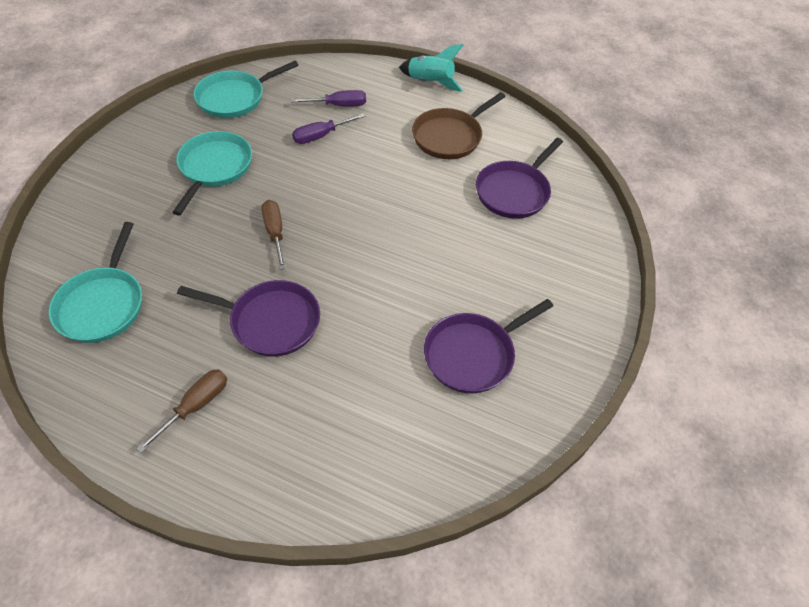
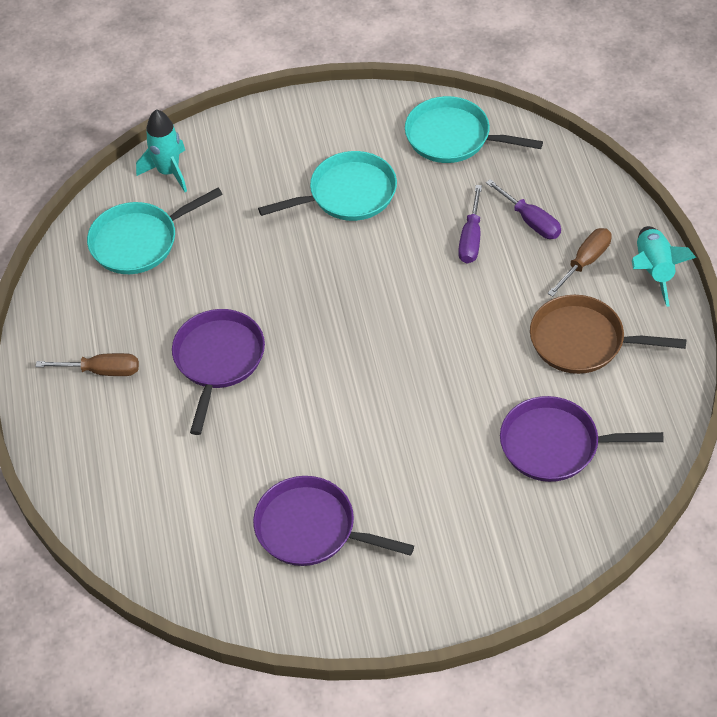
camera: 60 degrees right, 0 degrees up
(64, 248) = (168, 172): none -> turquoise rocket
(270, 321) = (218, 360): purple pan -> purple pan turned 150 degrees counterclockwise
(275, 233) = (314, 293): brown screwdriver -> brown screwdriver (585, 262)
(321, 136) = (471, 238): purple screwdriver -> purple screwdriver turned 105 degrees counterclockwise

